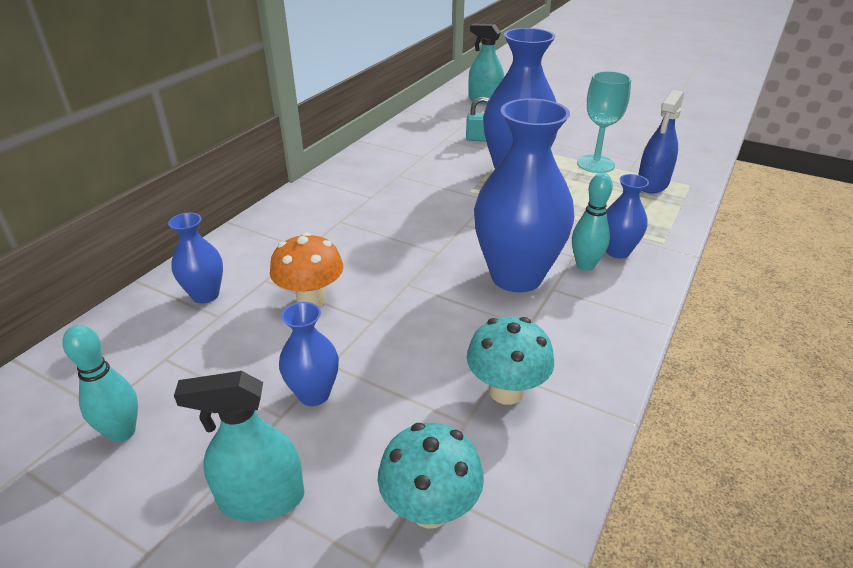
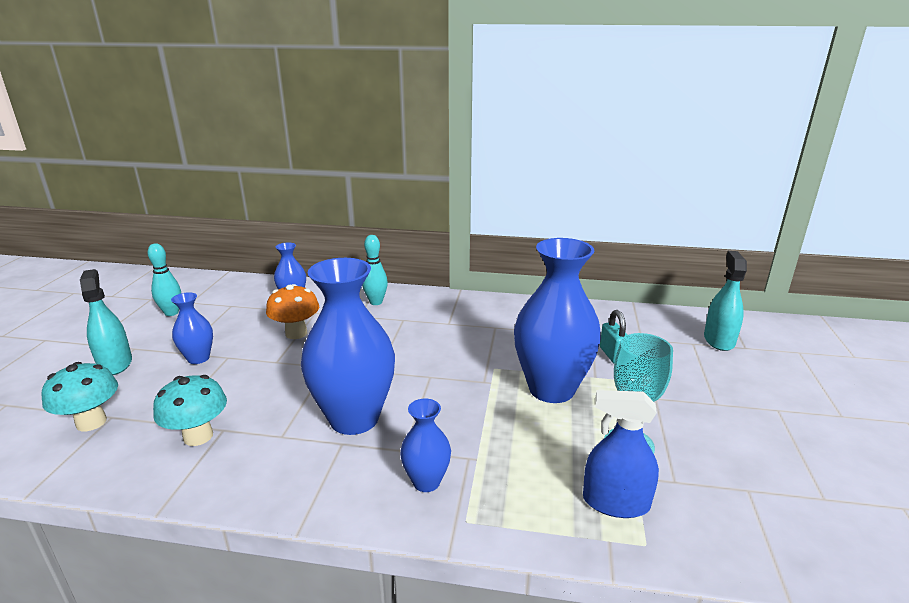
camera: 70 degrees right, 10 degrees down
(585, 265) = (389, 460): turquoise bowling pin -> turquoise bowling pin (376, 302)

